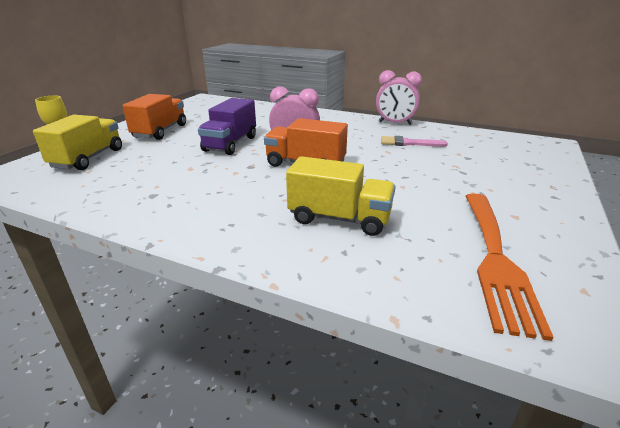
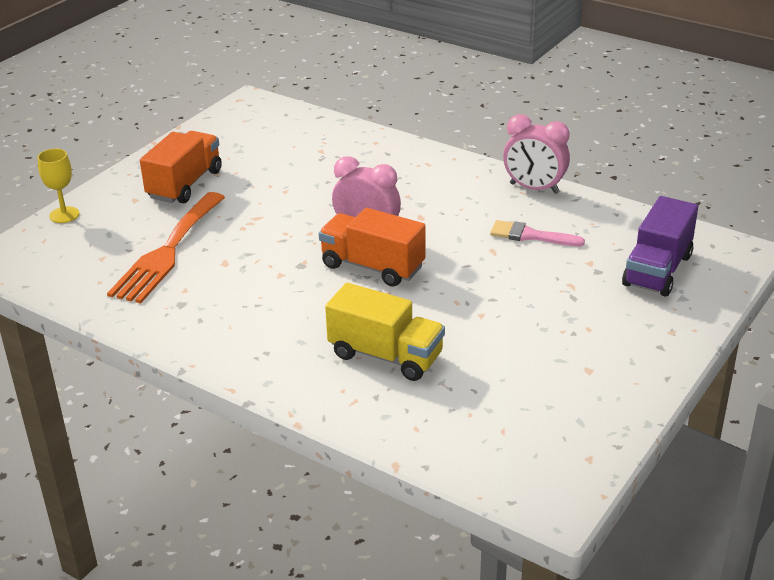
camera: 10 degrees right, 5 degrees up
(88, 158) = (97, 235): yellow truck -> none
(230, 144) = (280, 219): purple truck -> purple truck (657, 270)
(495, 259) = (526, 419): orange fork -> orange fork (167, 251)

